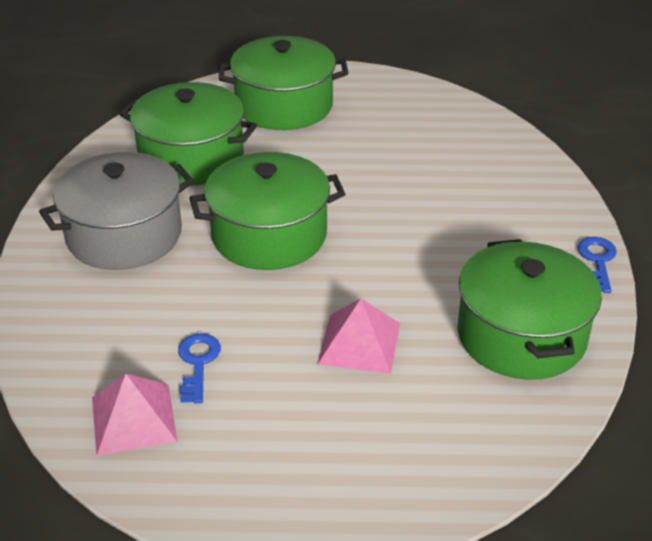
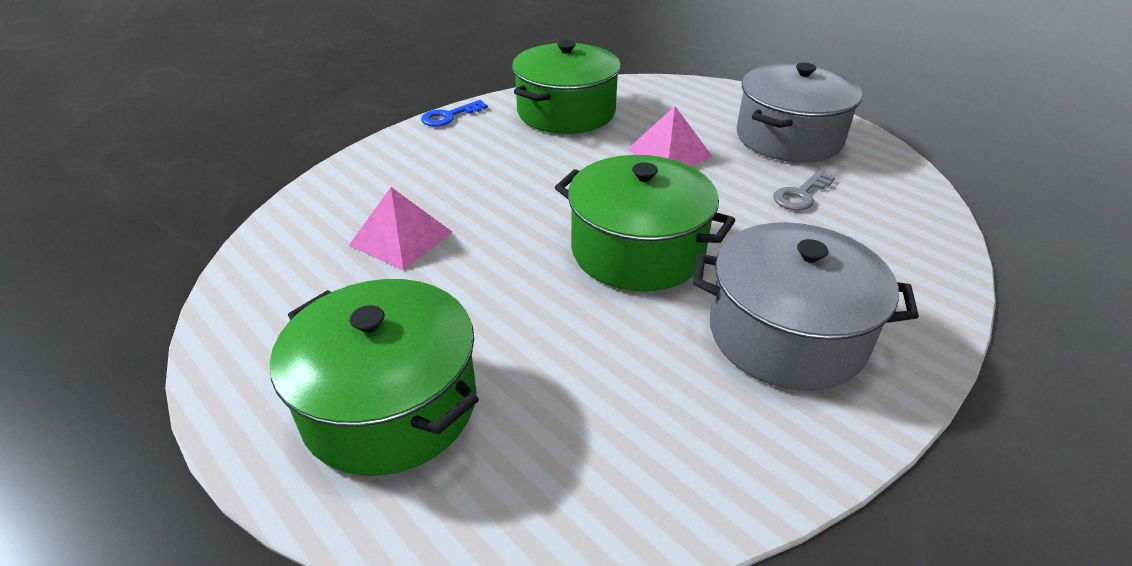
camera: 135 degrees left, 0 degrees up
(134, 419) = (877, 188): pink pyramid -> pink pyramid (401, 238)
(191, 157) = (608, 396): green pot -> none
(197, 363) = (801, 195): blue key -> grey key
(272, 447) = (788, 138): none -> grey pot

